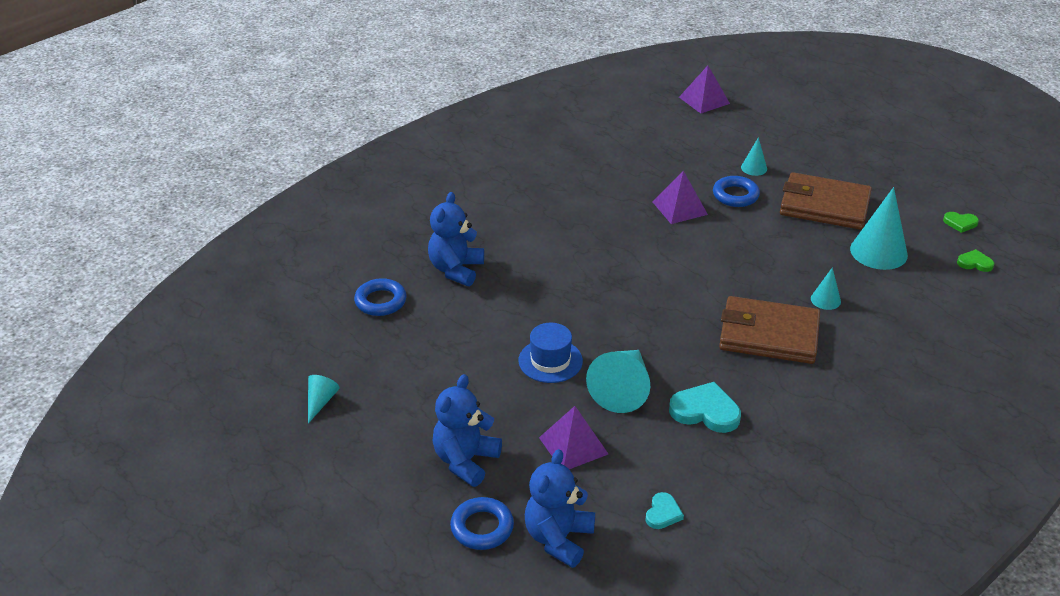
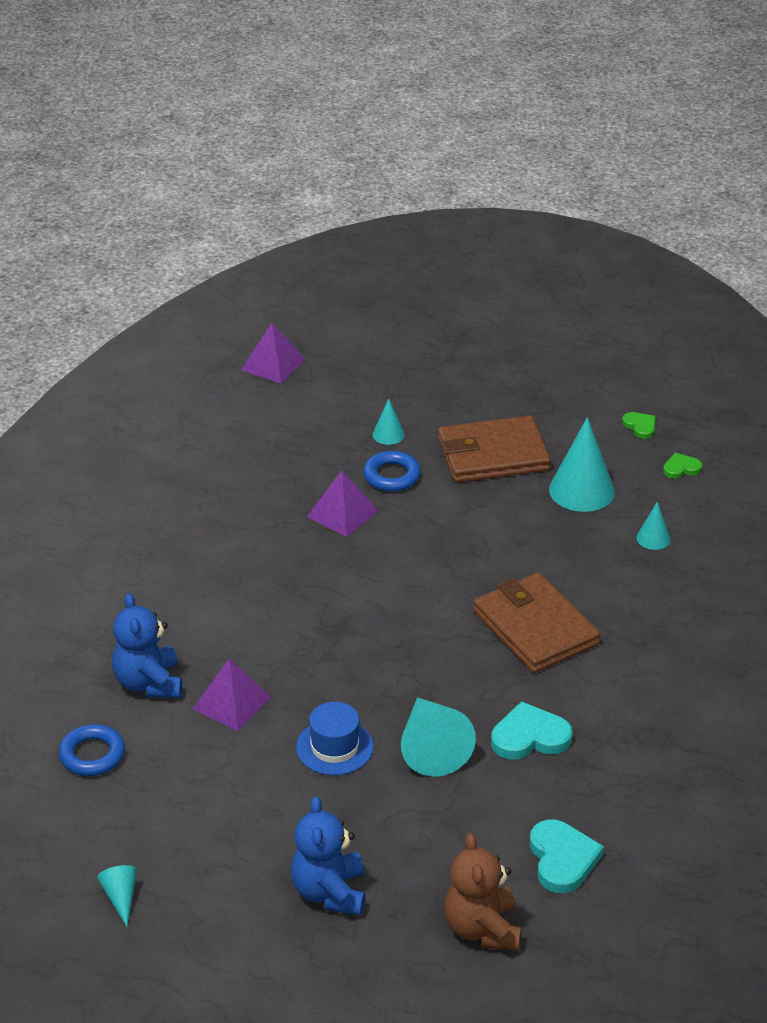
camera: 30 degrees left, 0 degrees up
(482, 527) = (399, 952): blue ring -> none
(558, 538) = (482, 929): blue teddy bear -> brown teddy bear
(573, 445) = (426, 829): purple pyramid -> purple pyramid (231, 703)
(663, 513) = (562, 859): turquoise heart -> turquoise heart, size x1.78
(768, 335) = (535, 628): brown wallet -> brown wallet turned 75 degrees clockwise
(825, 300) = (565, 566): turquoise cone -> turquoise cone (653, 538)
(960, 223) = (640, 426): green heart -> green heart turned 105 degrees counterclockwise

